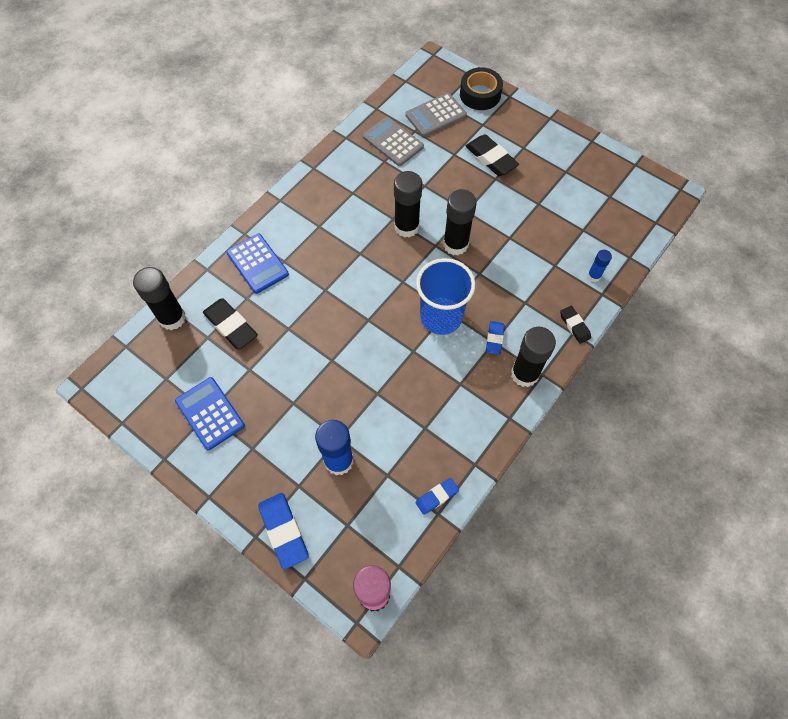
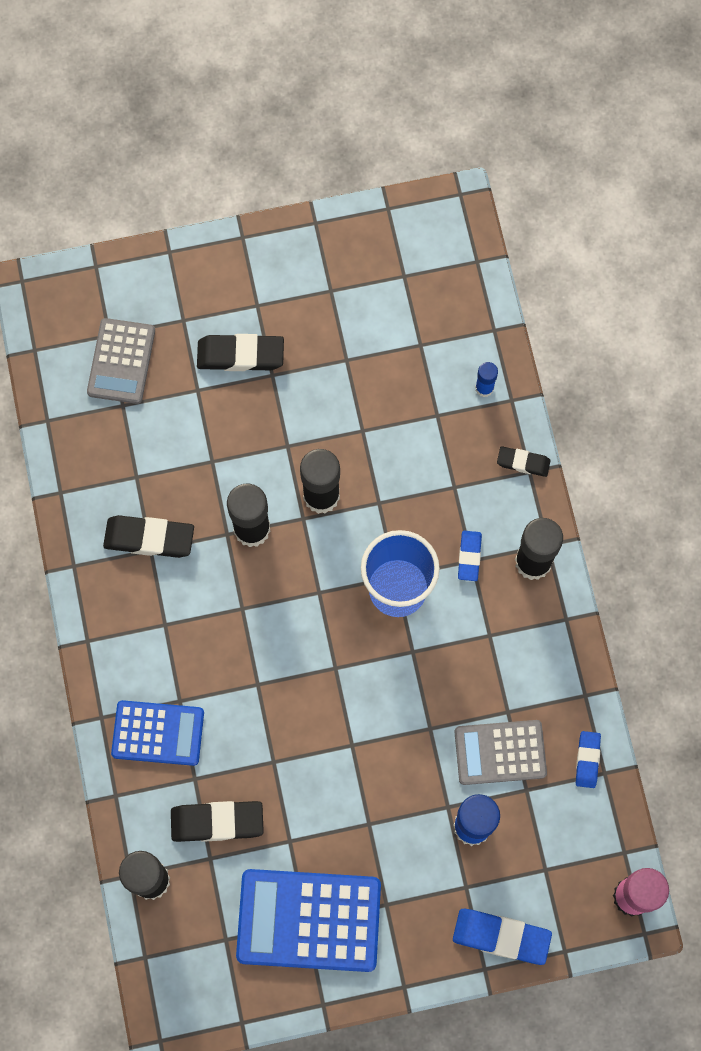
camera: 50 degrees left, 10 degrees up
(210, 413) = (309, 920): blue calculator -> blue calculator, size x1.56
(358, 188) = (149, 538): none -> black eraser
(393, 142) = (117, 444): grey calculator -> grey calculator (500, 752)
(480, 94) = (136, 283): black tape -> none
(494, 339) = (469, 556): blue eraser -> blue eraser turned 45 degrees clockwise

